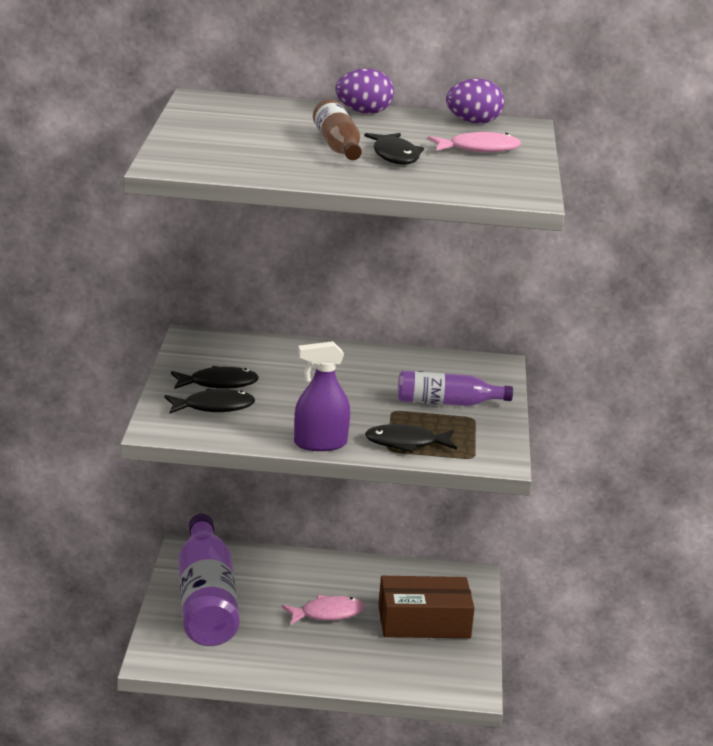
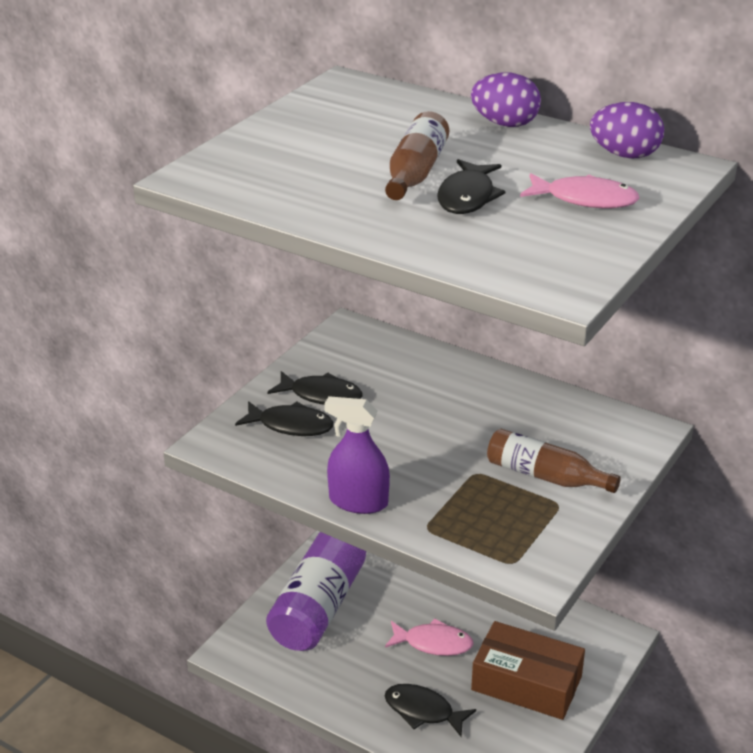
camera: 30 degrees right, 10 degrees up
(406, 443) = (452, 524): black fish -> black fish (423, 711)
(447, 403) = (545, 476): purple bottle -> brown bottle

